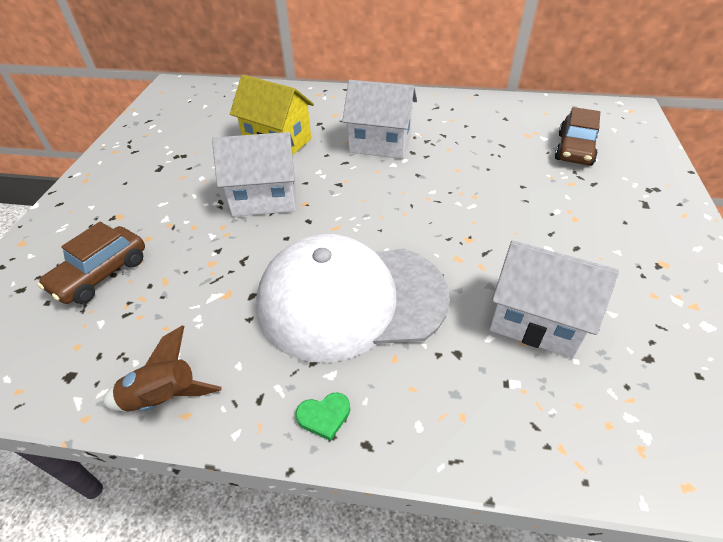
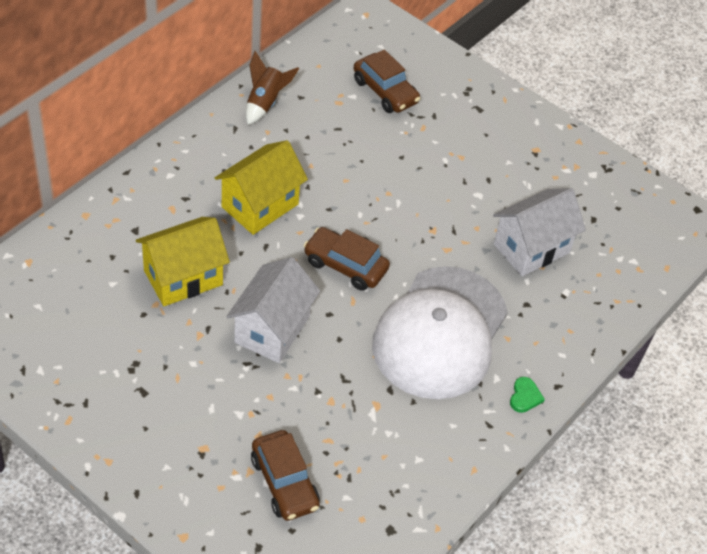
camera: 65 degrees left, 5 degrees up
(164, 398) = (452, 477): brown rocket -> brown rocket (265, 103)
(368, 207) = (345, 266): none -> brown car
(380, 144) = (260, 205): white house -> yellow house

